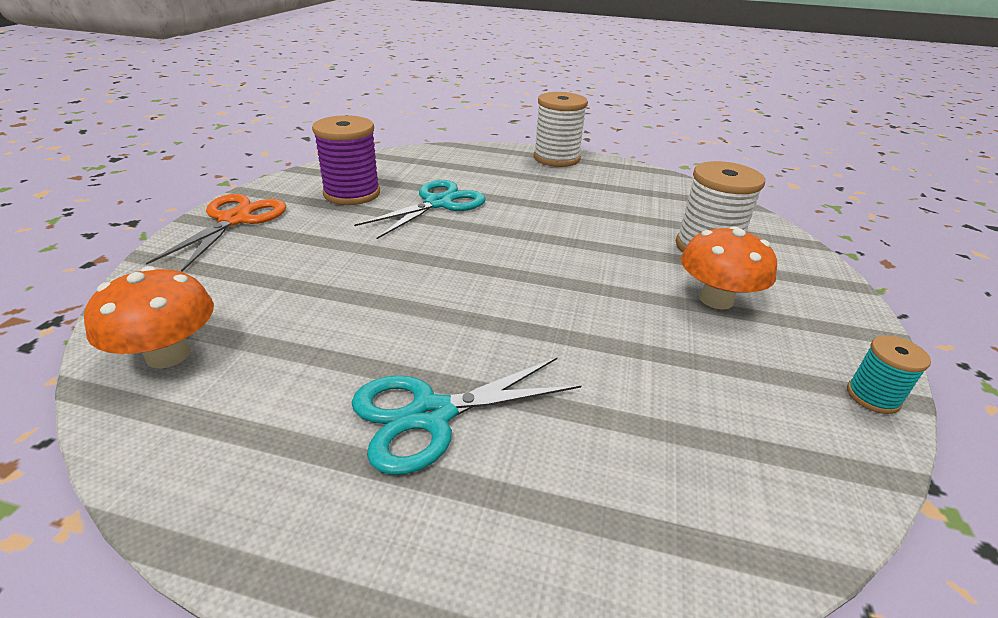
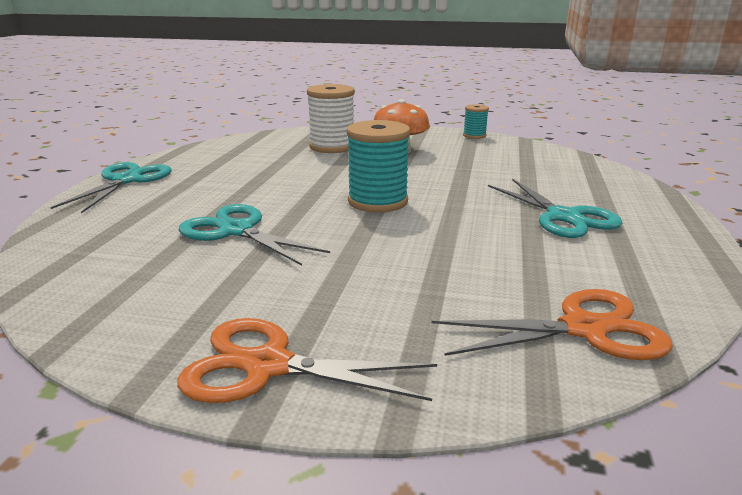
camera: 90 degrees left, 10 degrees down
(168, 355) = (584, 329): orange mushroom -> orange scissors
(352, 194) = (190, 284): purple spool -> none
(501, 269) = (378, 201): none -> turquoise spool
(556, 158) = (126, 180): white spool -> turquoise scissors

